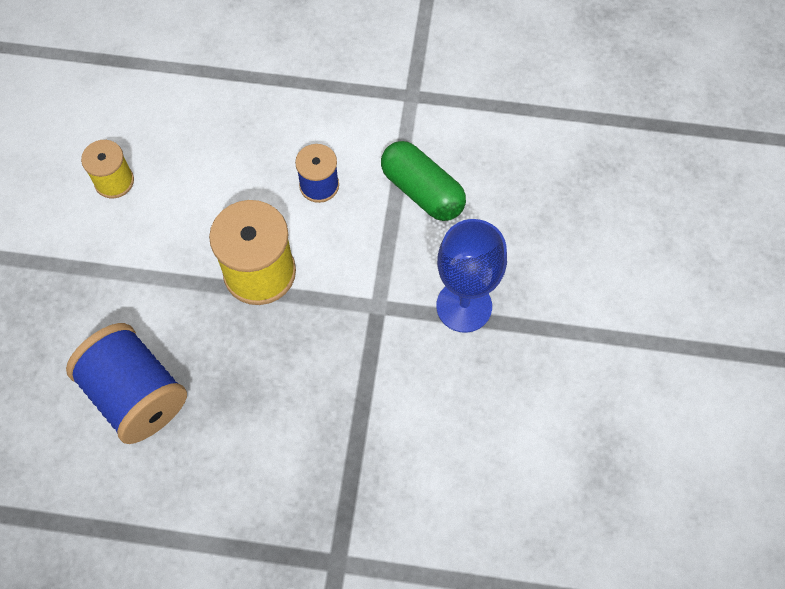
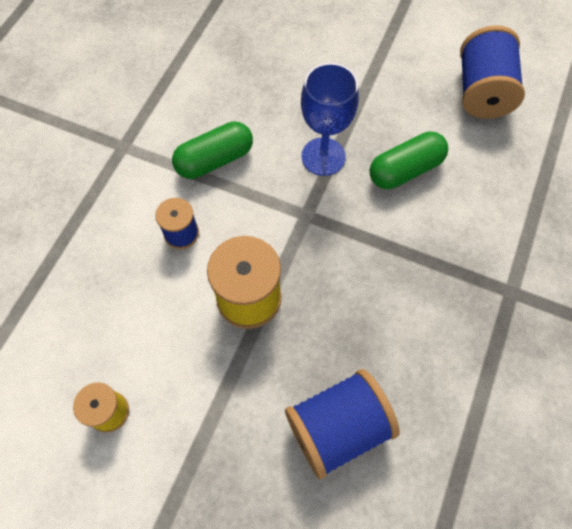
camera: 75 degrees left, 0 degrees up
(475, 406) = (405, 170): none -> green capsule
(635, 486) = (482, 92): none -> blue spool

